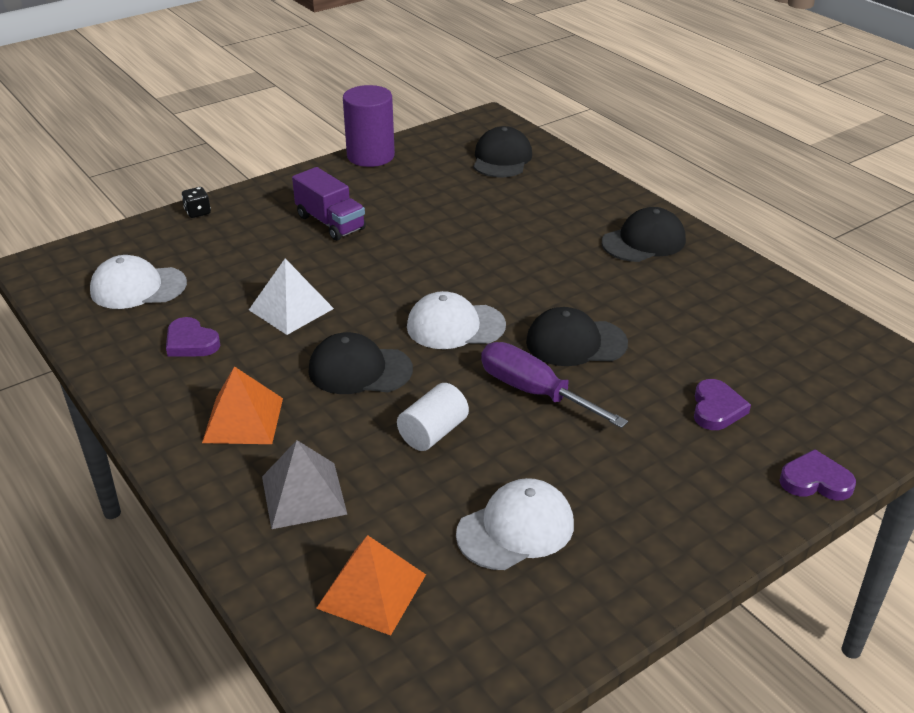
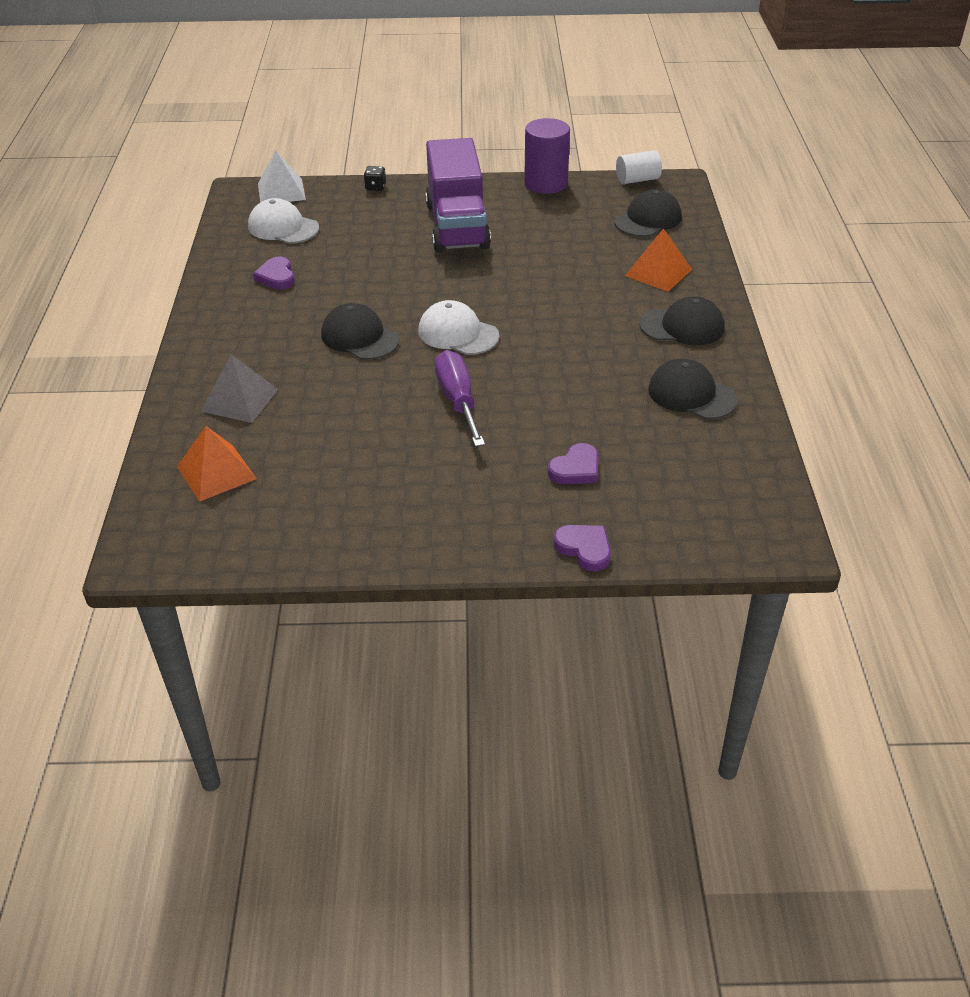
camera: 35 degrees right, 5 degrees up
(243, 420) = (255, 339): orange pyramid -> orange pyramid (658, 272)
(291, 309) = (362, 278): white pyramid -> white pyramid (281, 191)
(330, 223) = (457, 226): purple truck -> purple truck, size x1.76
(433, 432) = (359, 397): white cylinder -> white cylinder (637, 180)
(516, 529) = (340, 479): white cap -> none
(575, 342) = (530, 380): black cap -> black cap (691, 394)

